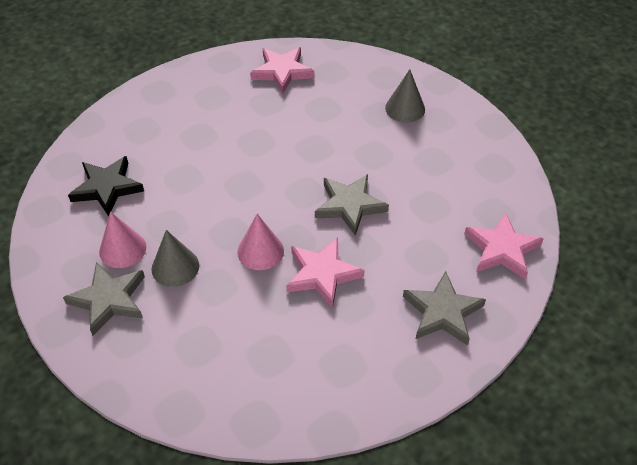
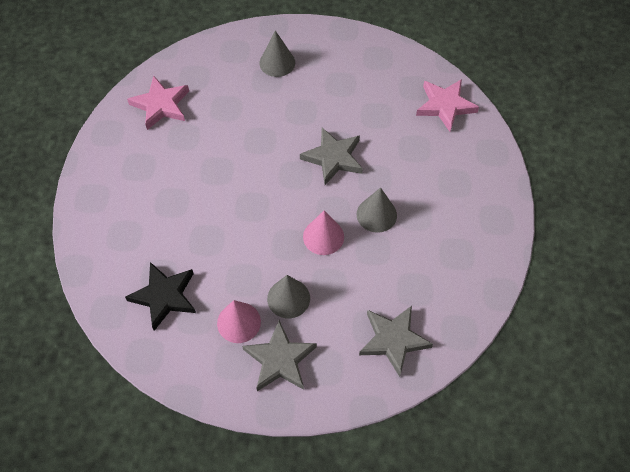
camera: 50 degrees left, 10 degrees up
(322, 274) = (376, 214): pink star -> grey cone
(442, 312) = (464, 172): grey star -> grey star (393, 340)

